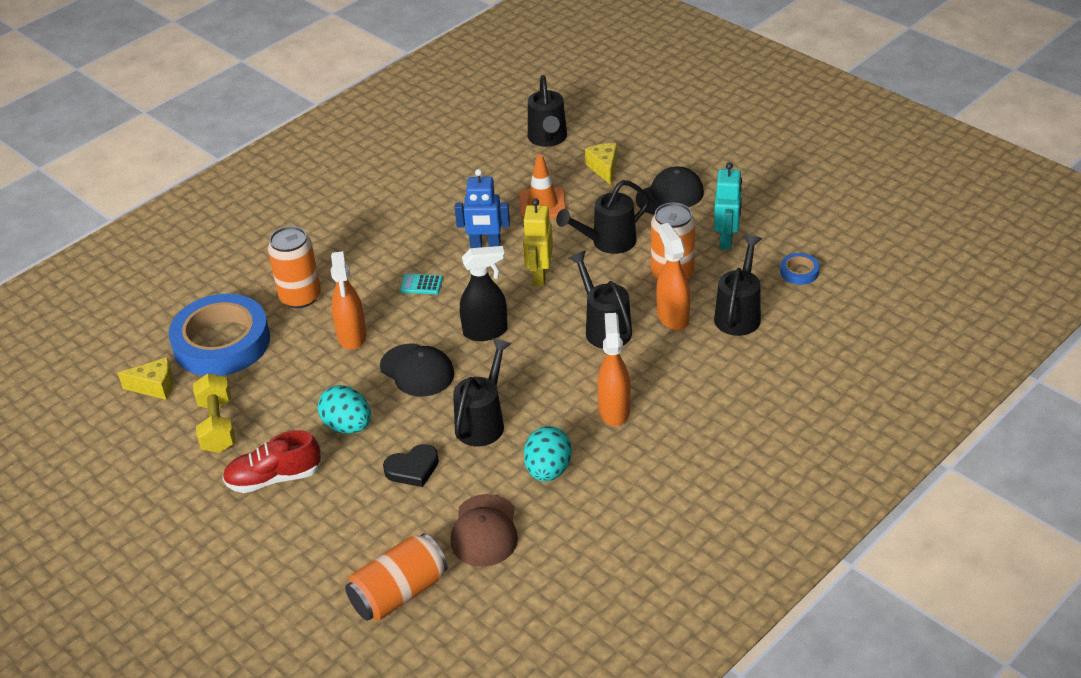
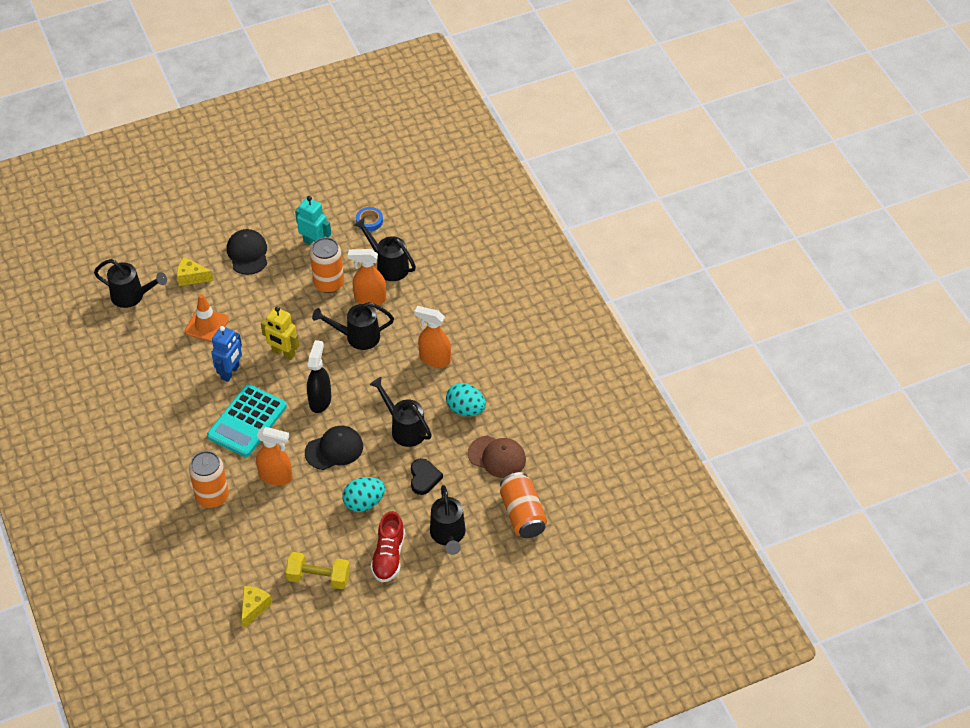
camera: 70 degrees left, 10 degrees up
(222, 342) = (231, 556): blue tape -> none
(421, 285) = (247, 421): turquoise calculator -> turquoise calculator, size x2.47
(608, 242) = (273, 304): black watering can -> black watering can (448, 535)

